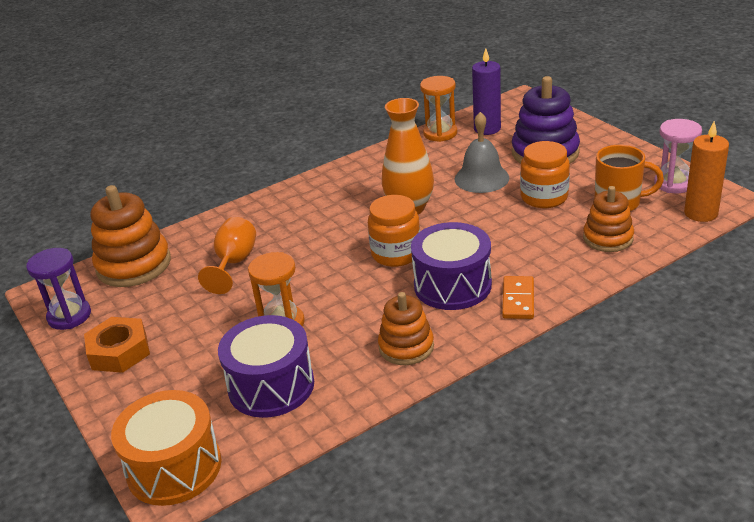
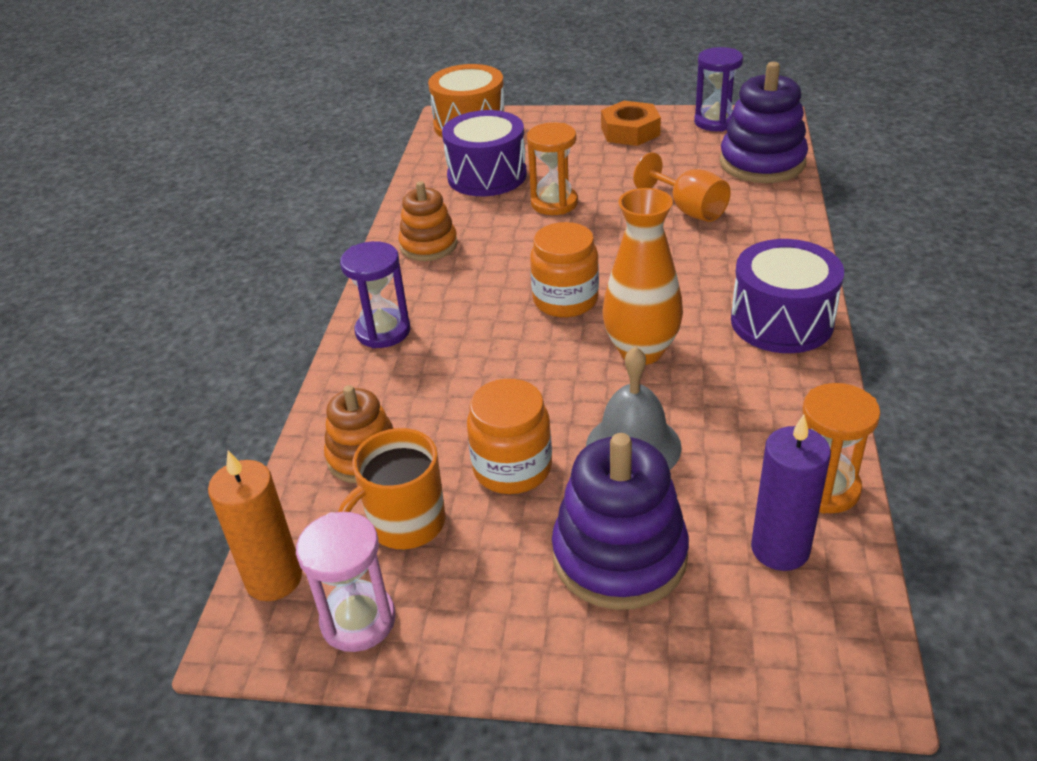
camera: 130 degrees right, 5 degrees up
(134, 265) = (762, 163): orange stacking toy -> purple stacking toy
(452, 285) = (463, 307): purple drum -> purple drum (781, 321)
(518, 300) = (383, 331): orange domino -> purple hourglass

